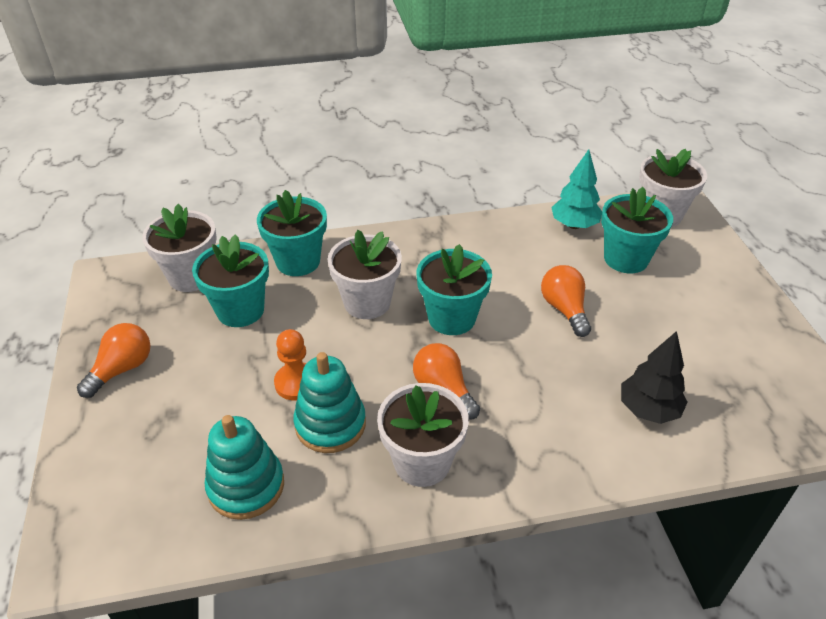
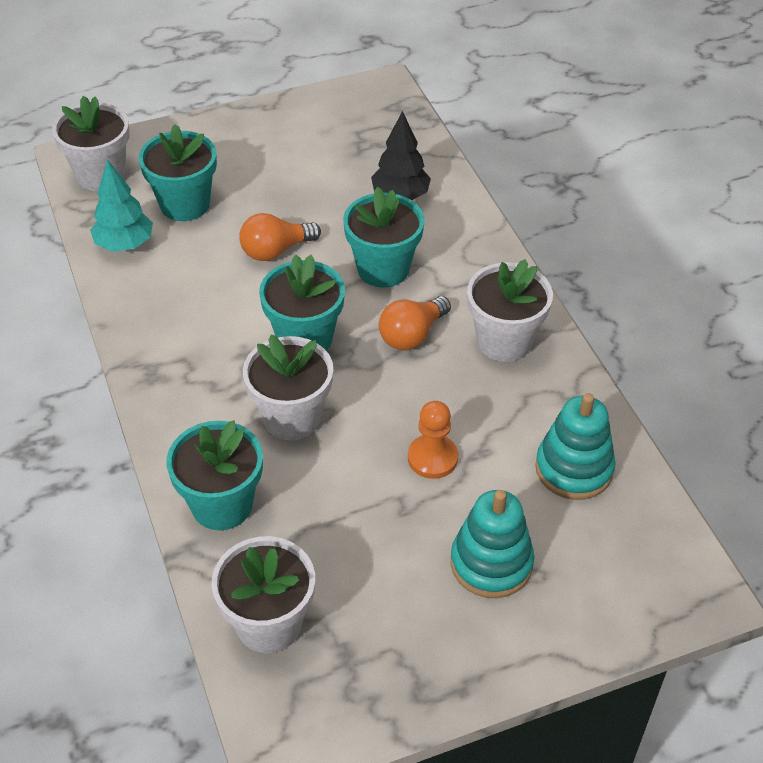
camera: 100 degrees left, 5 degrees up
(122, 369) = (454, 642): orange light bulb -> none
(240, 310) = (327, 544): turquoise flower pot -> turquoise flower pot (383, 269)
(330, 424) = (480, 417): turquoise stacking toy -> turquoise stacking toy (491, 563)

